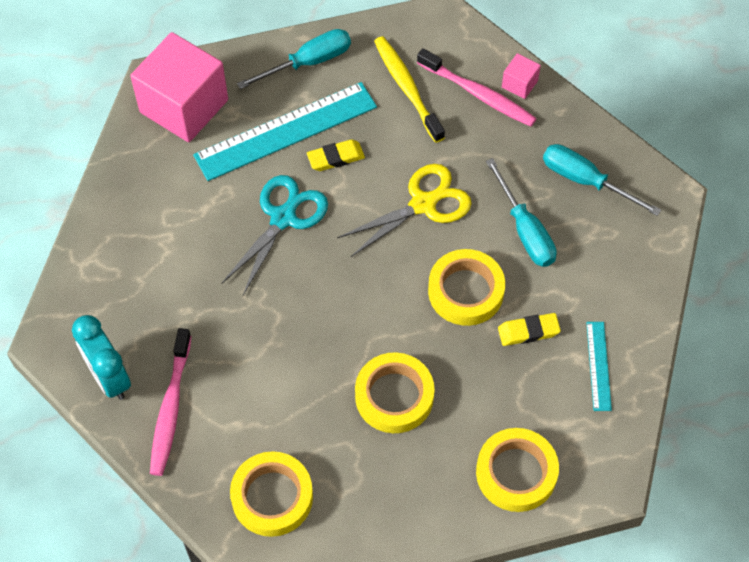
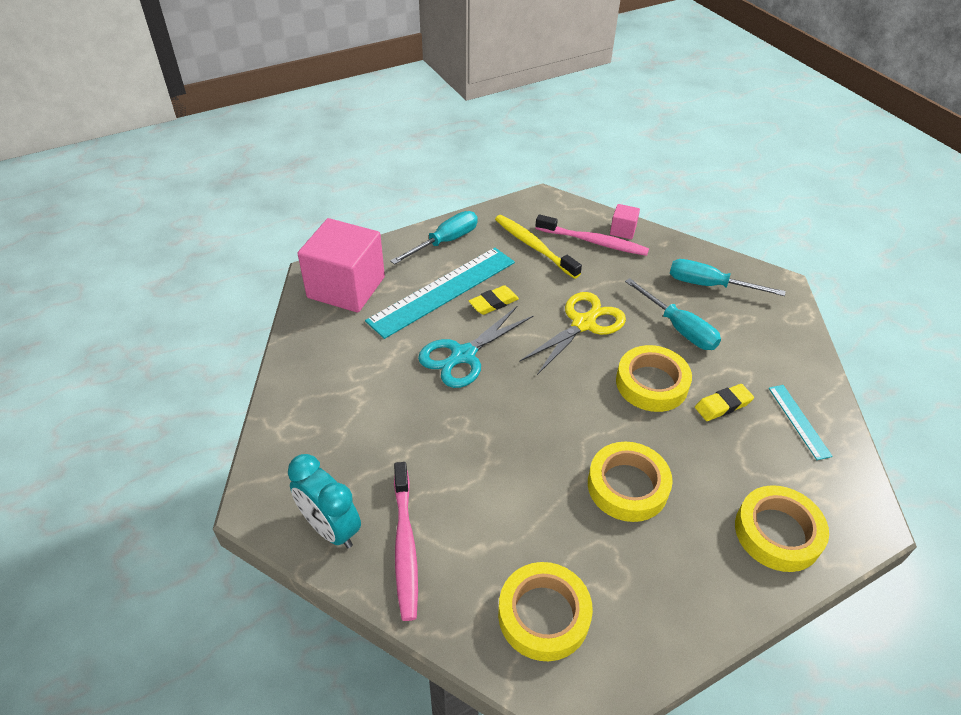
camera: 15 degrees left, 15 degrees down
(283, 218) = (463, 355): turquoise scissors -> turquoise scissors turned 150 degrees counterclockwise

